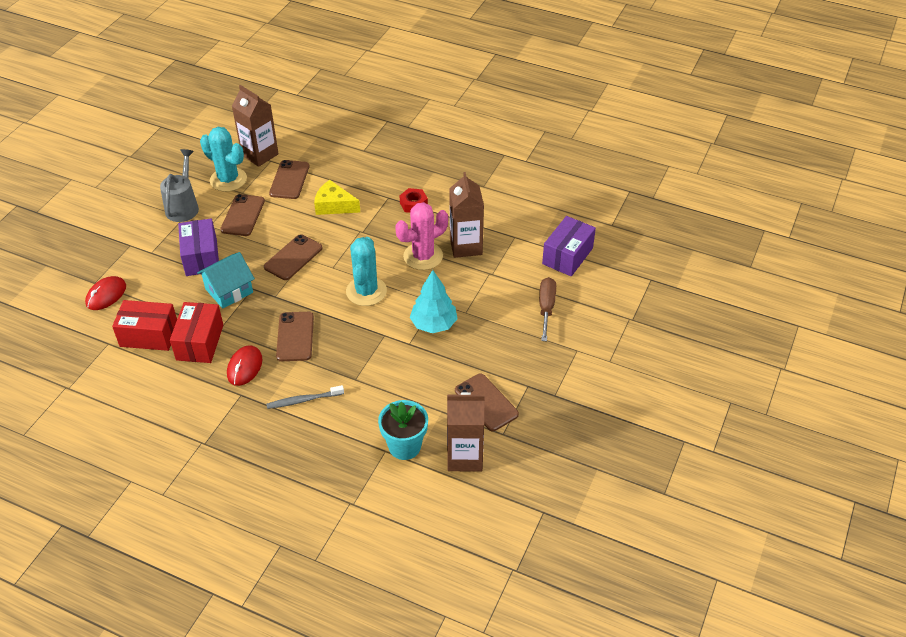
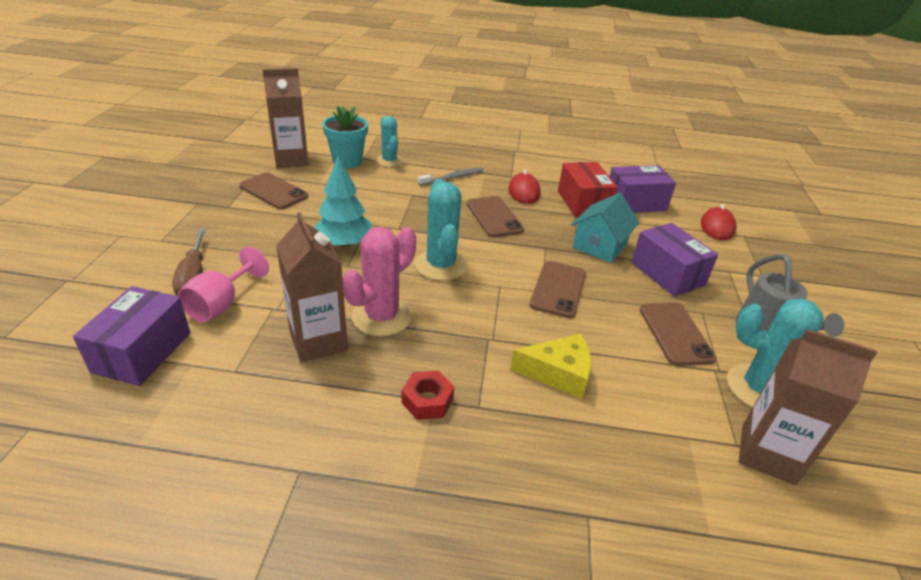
camera: 160 degrees right, 10 degrees down
(149, 335) = (635, 203): red box -> purple box
(289, 180) = (667, 408): brown phone -> none
(358, 441) = (389, 161): none -> turquoise cactus
(525, 282) = (221, 304): none -> pink goblet

